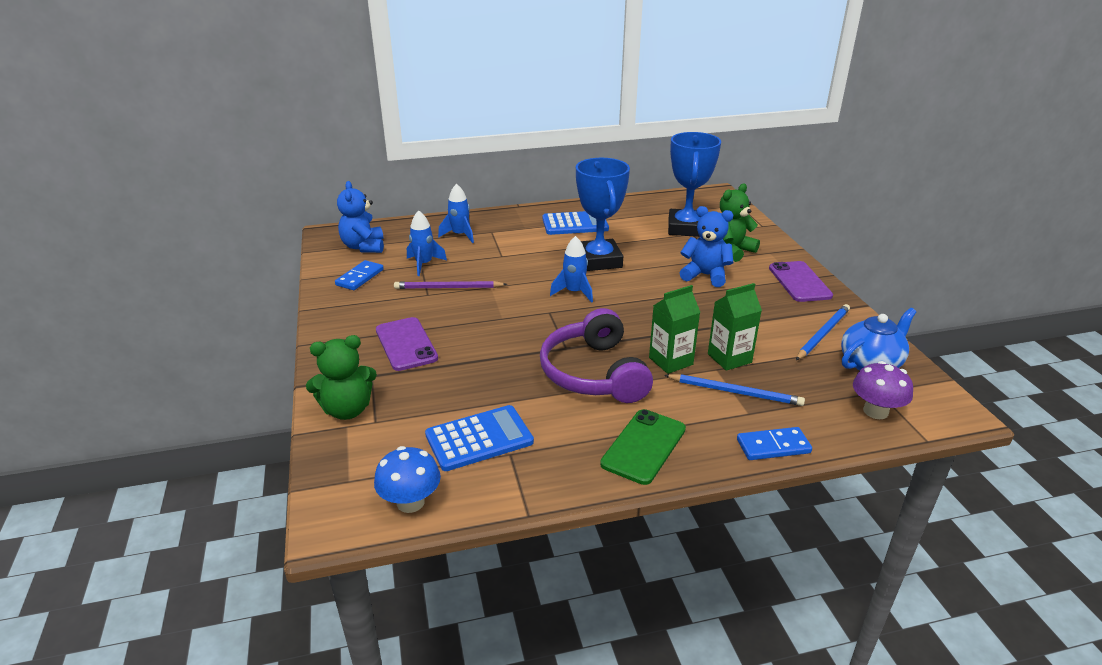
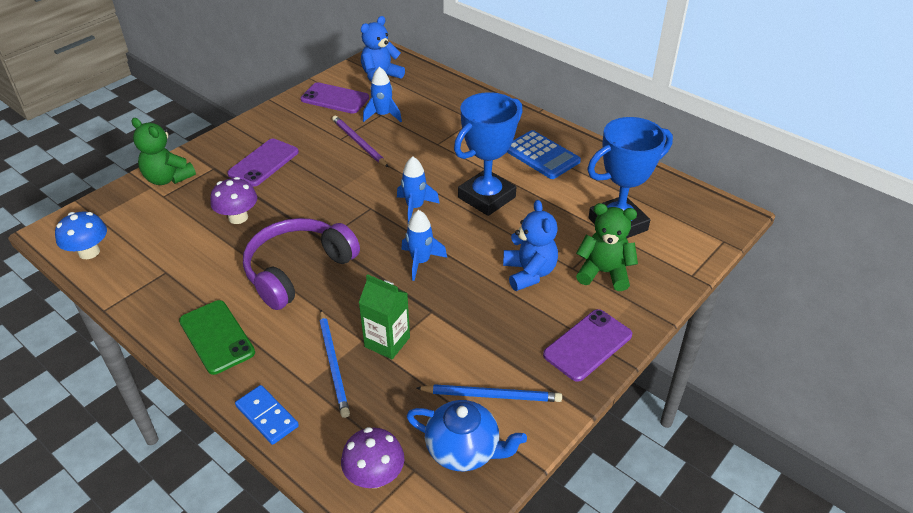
camera: 55 degrees right, 10 degrees up
(360, 277) = (335, 99): blue domino -> purple phone
(460, 235) = (449, 108): blue rocket -> blue rocket (420, 262)
(475, 384) = (238, 217): none -> purple mushroom
(479, 439) = (173, 250): blue calculator -> none
(643, 446) = (217, 337): green phone -> green phone turned 60 degrees clockwise
(670, 361) = (352, 306): green carton -> none

